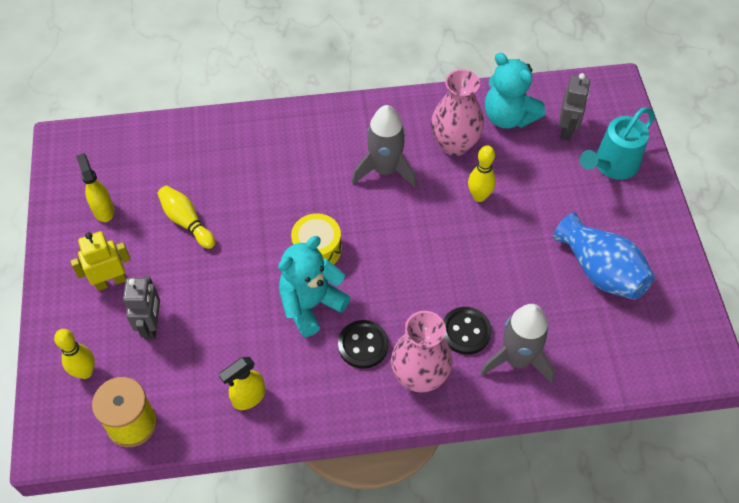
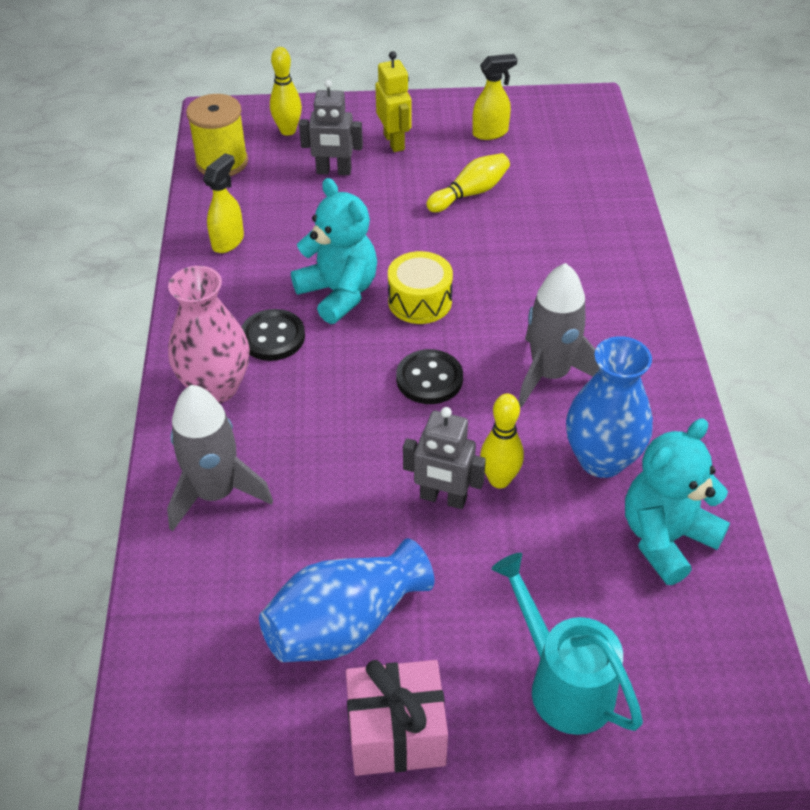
camera: 95 degrees right, 10 degrees down
(248, 397) = (228, 241): yellow spray bottle -> yellow spray bottle turned 60 degrees clockwise
(454, 144) = (601, 459): pink vase -> blue vase
(465, 331) = (270, 440): black button -> black button (429, 379)
(567, 129) = (643, 624): grey robot -> grey robot (443, 498)
(661, 239) = (396, 734): none -> pink gift

